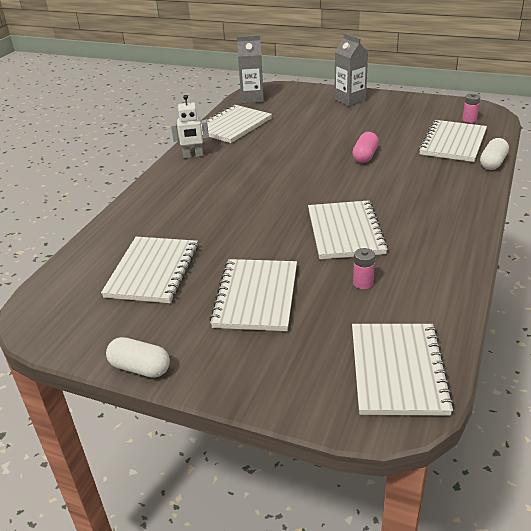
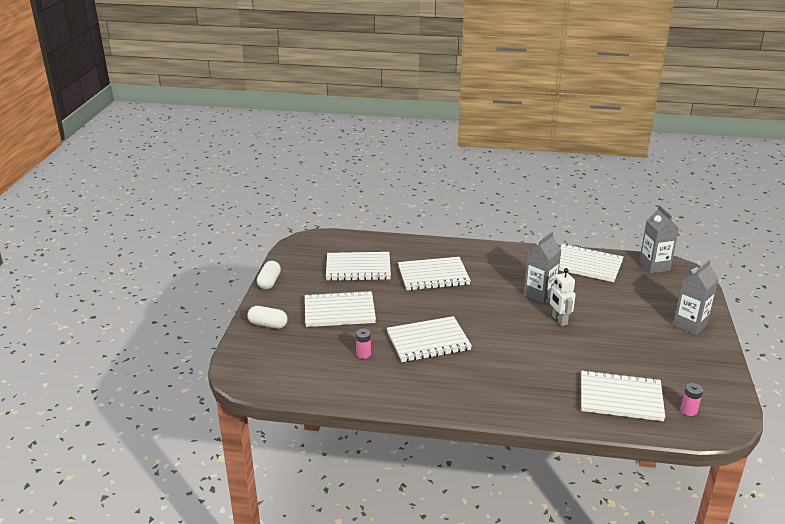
camera: 75 degrees right, 5 degrees down
(193, 156) = (520, 255): white robot -> white robot (559, 320)
(275, 156) = (539, 294): none -> grey carton
(365, 156) = (562, 343): pink capsule -> none
(398, 370) = (275, 373): white notebook -> white notebook (433, 276)
(492, 163) = (586, 425): white capsule -> white capsule (268, 325)

